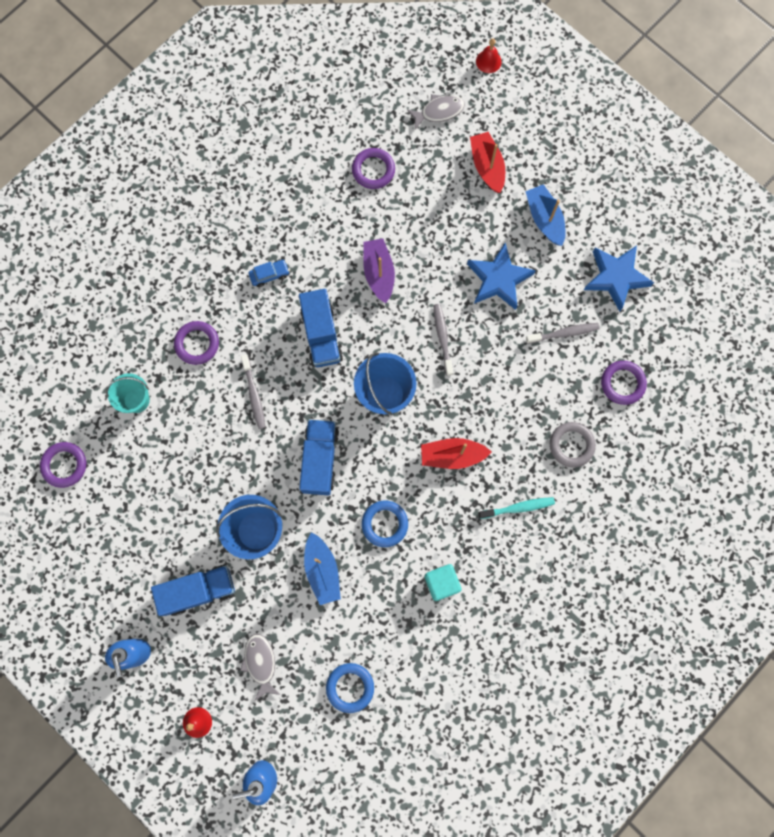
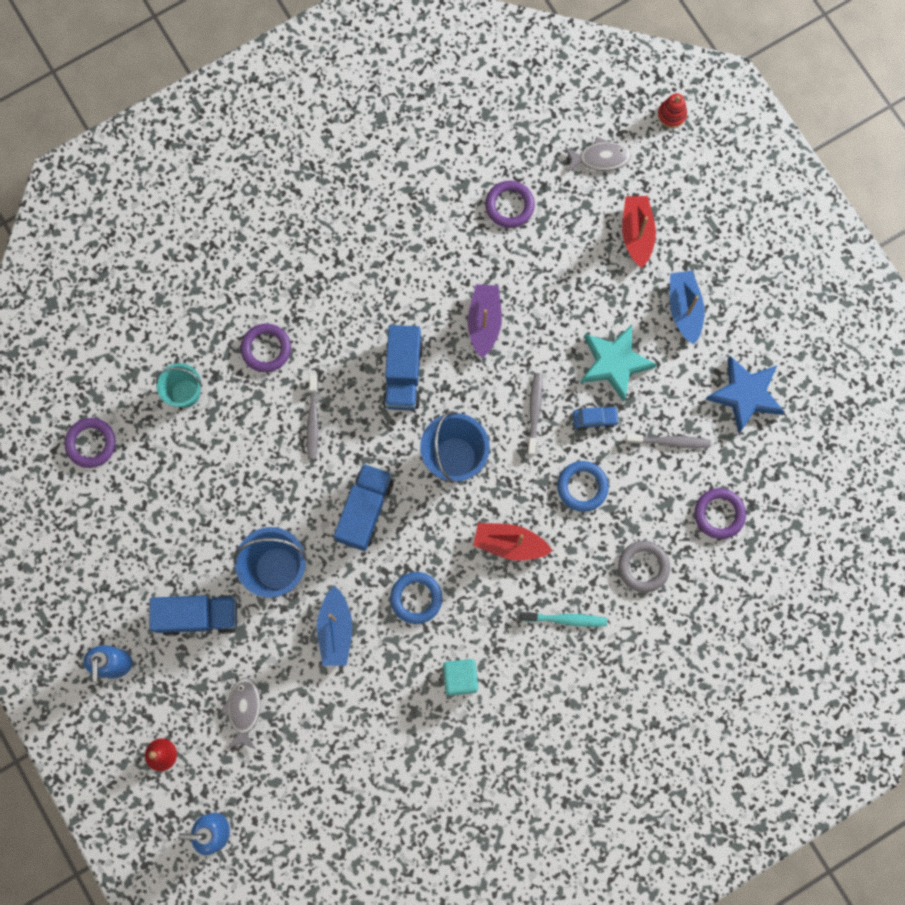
camera: 15 degrees right, 0 degrees up
(269, 275) = (364, 293): blue car -> blue car (594, 419)
(350, 687) = (332, 762): blue ring -> blue ring (582, 487)
(488, 61) = (671, 115): red bell -> red stacking toy
(499, 279) = (614, 363): blue star -> turquoise star

